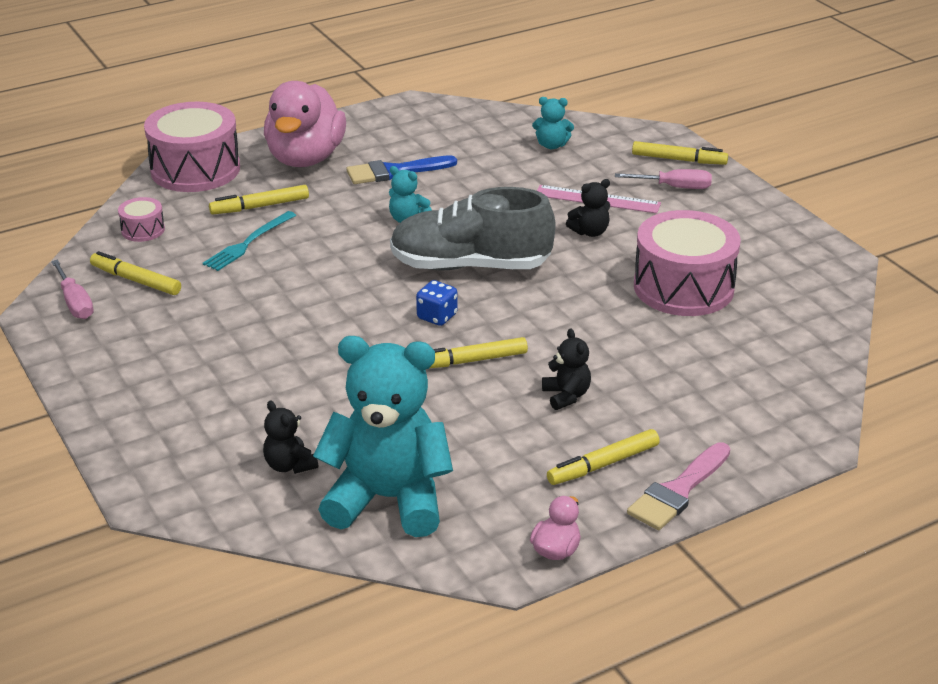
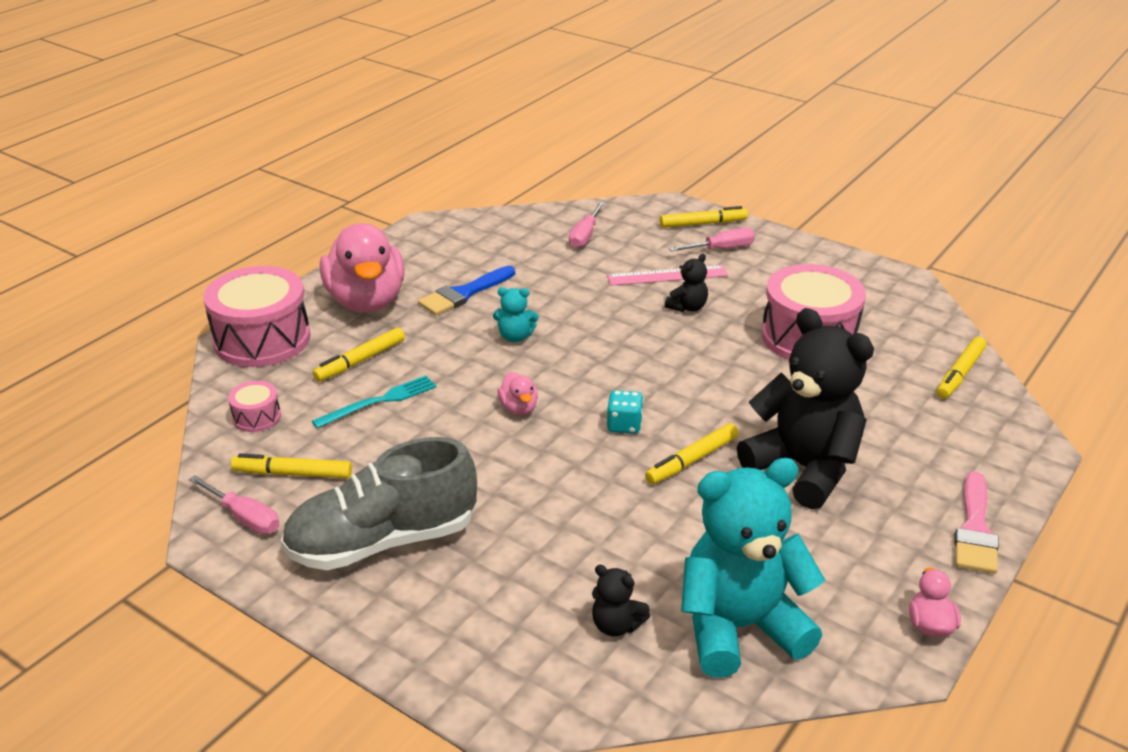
camera: 25 degrees left, 0 degrees up
(248, 243) = (379, 401): turquoise fork -> turquoise fork turned 135 degrees counterclockwise
(358, 278) = (519, 408): none -> pink duck
(437, 316) = (624, 425): blue dice -> turquoise dice
(470, 266) = (611, 367): grey shoe -> grey shoe (382, 541)
(552, 145) = (585, 235): turquoise teddy bear -> pink screwdriver
(566, 396) = (804, 468): black teddy bear -> black teddy bear, size x2.35
(603, 464) = (893, 525): yellow marker -> yellow marker (960, 374)

